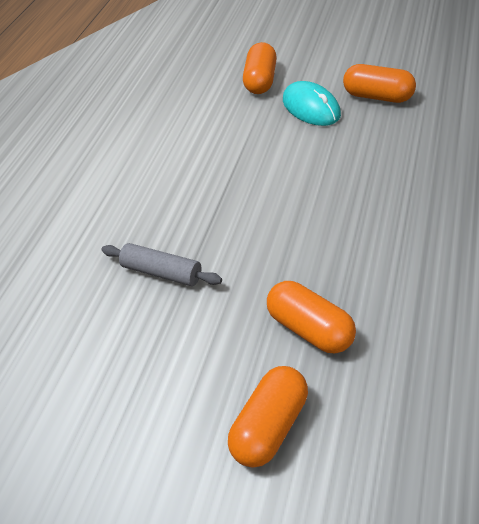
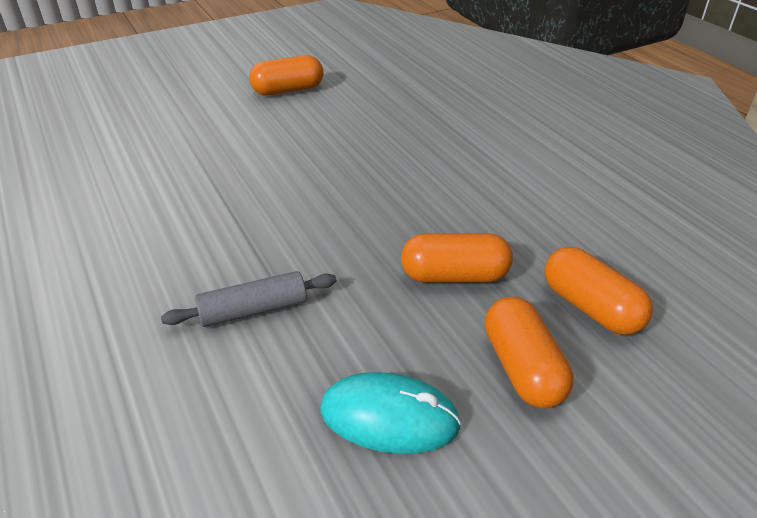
camera: 50 degrees left, 5 degrees down
(261, 81) = (155, 113): orange capsule -> orange capsule (590, 307)
(311, 108) = (236, 117): turquoise mouse -> turquoise mouse (389, 417)

